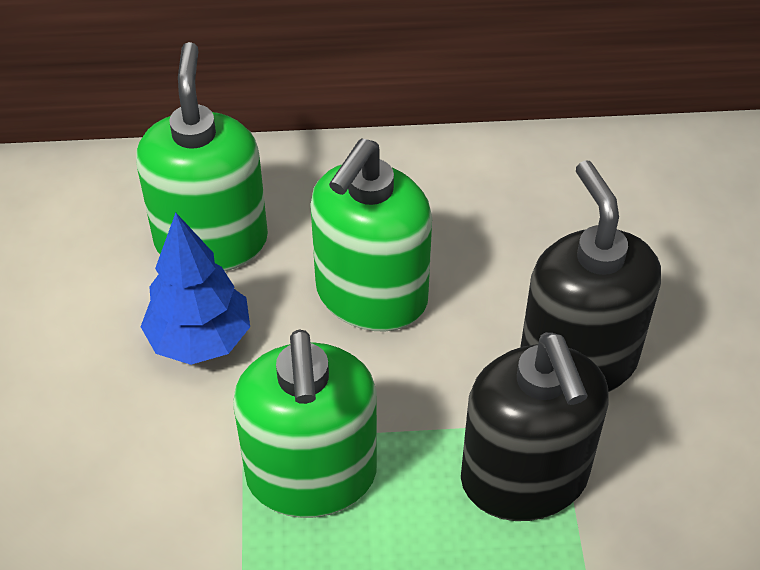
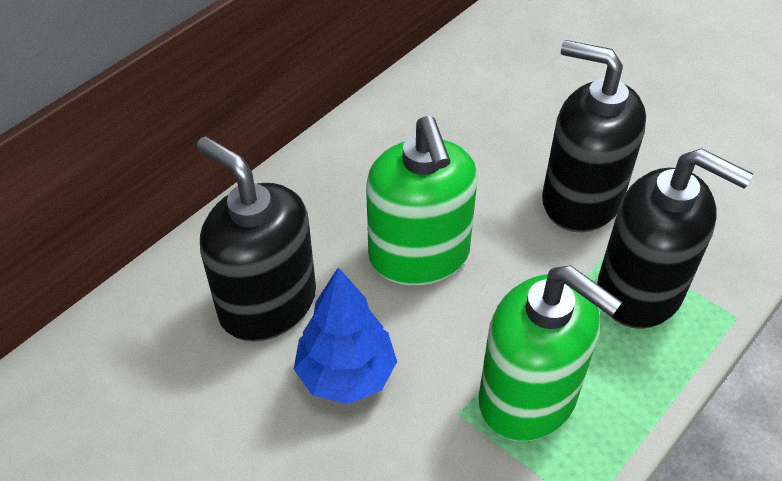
camera: 45 degrees left, 0 degrees up
(211, 241) = (267, 303): green soap dispenser -> black soap dispenser

